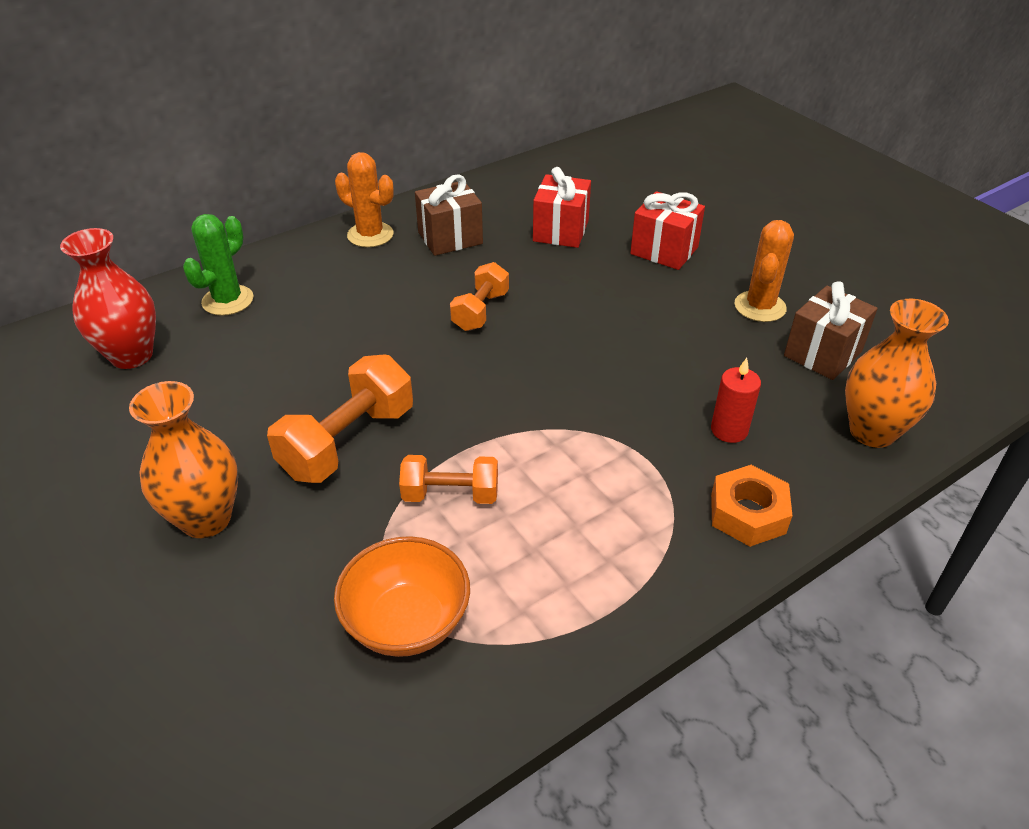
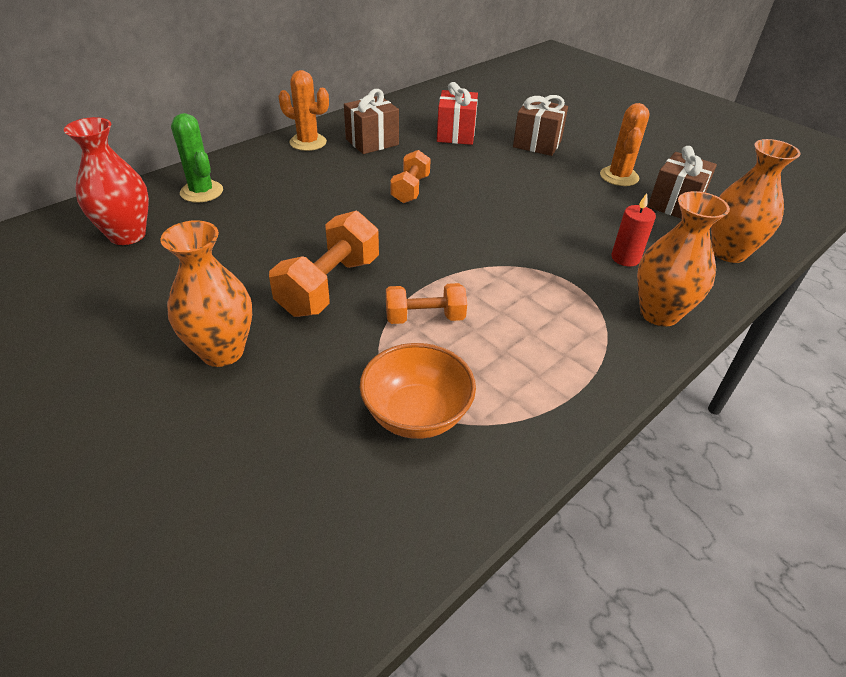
camera: 10 degrees left, 0 degrees up
(227, 300) = (201, 192): green cactus -> green cactus turned 60 degrees counterclockwise
(664, 251) = (537, 144): red gift -> brown gift
(748, 513) = (659, 313): orange nut -> orange vase

